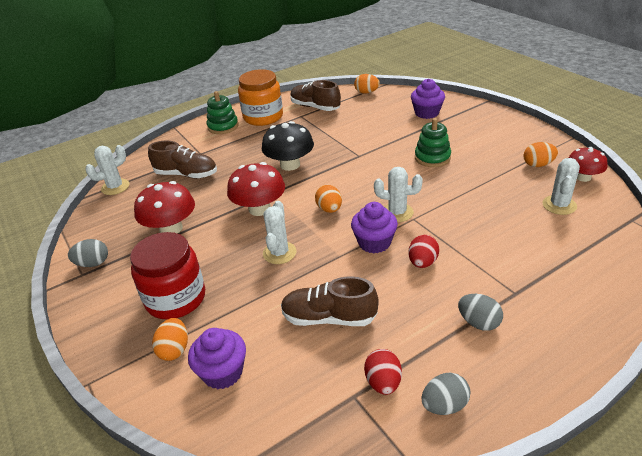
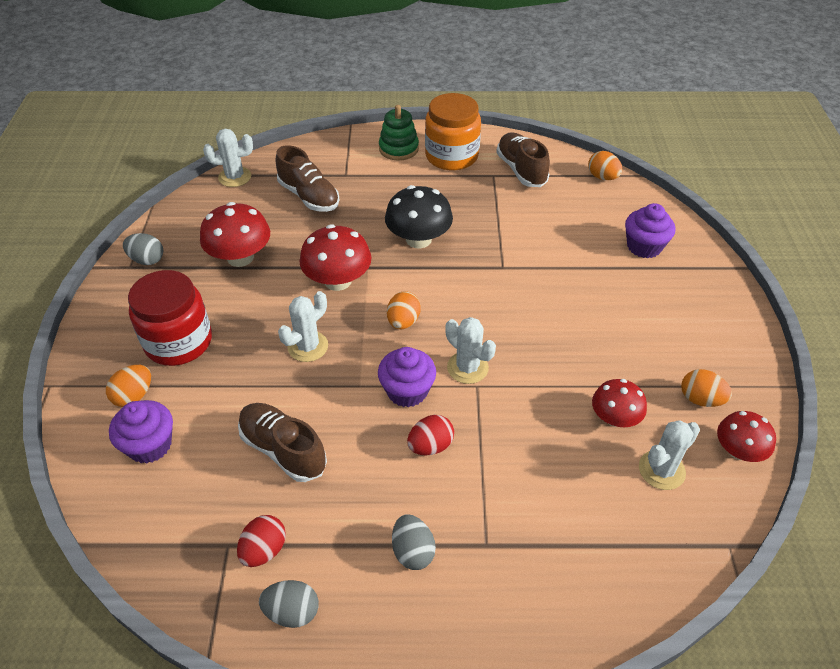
camera: 30 degrees right, 10 degrees up
(432, 158) = (582, 316): green stacking toy -> none
(507, 194) = (614, 418): none -> red mushroom

